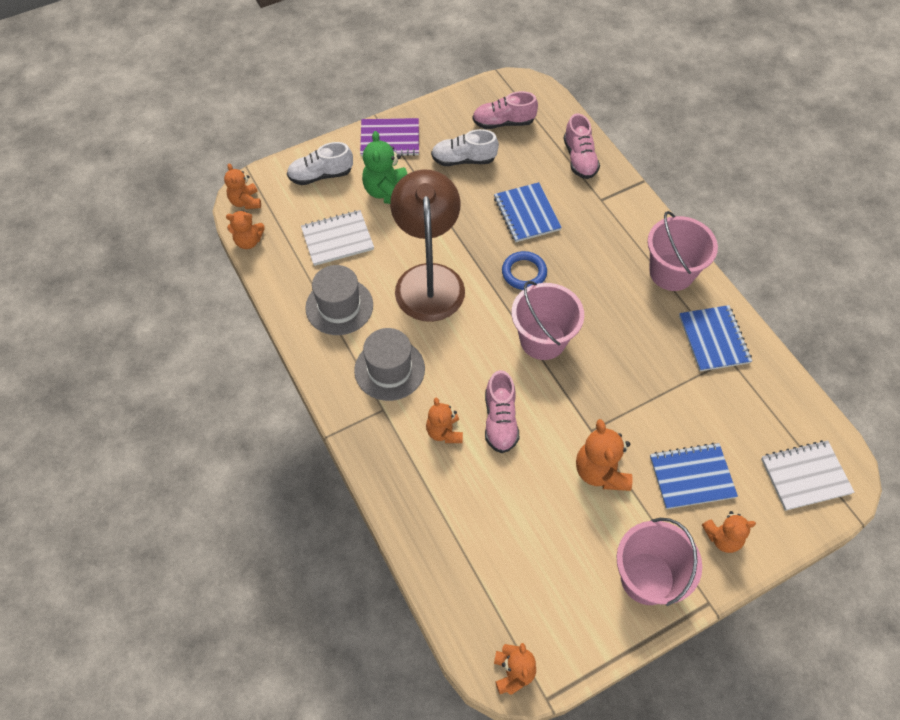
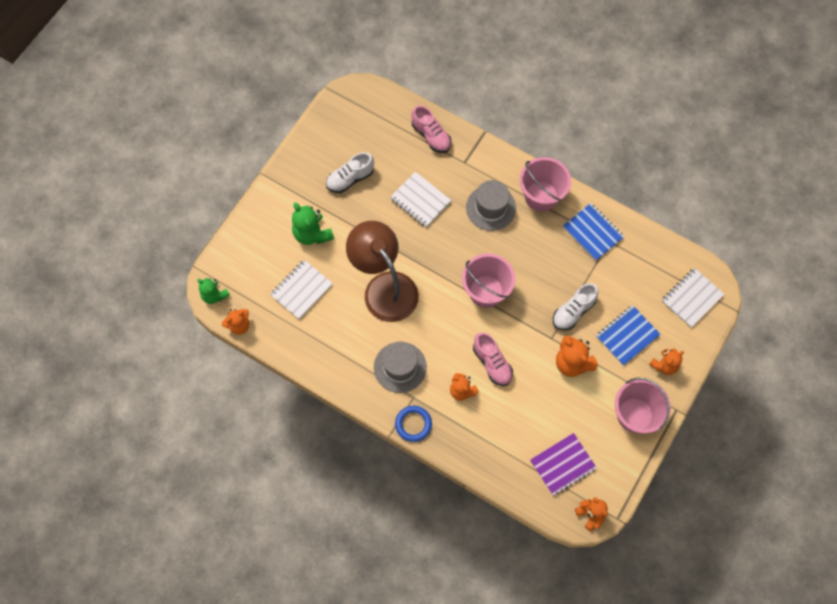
camera: 30 degrees left, 10 degrees up
(245, 202) = (214, 295): orange teddy bear -> green teddy bear
(321, 175) = (255, 245): white shoe -> white shoe (573, 311)
(339, 306) = (337, 340): grey hat -> grey hat (490, 208)
(390, 139) = (285, 188): purple notebook -> purple notebook (563, 464)
(503, 123) = (359, 132): pink shoe -> none
(524, 273) = (445, 248): blue ring -> blue ring (413, 424)
(526, 214) = (420, 200): blue notebook -> white notebook

